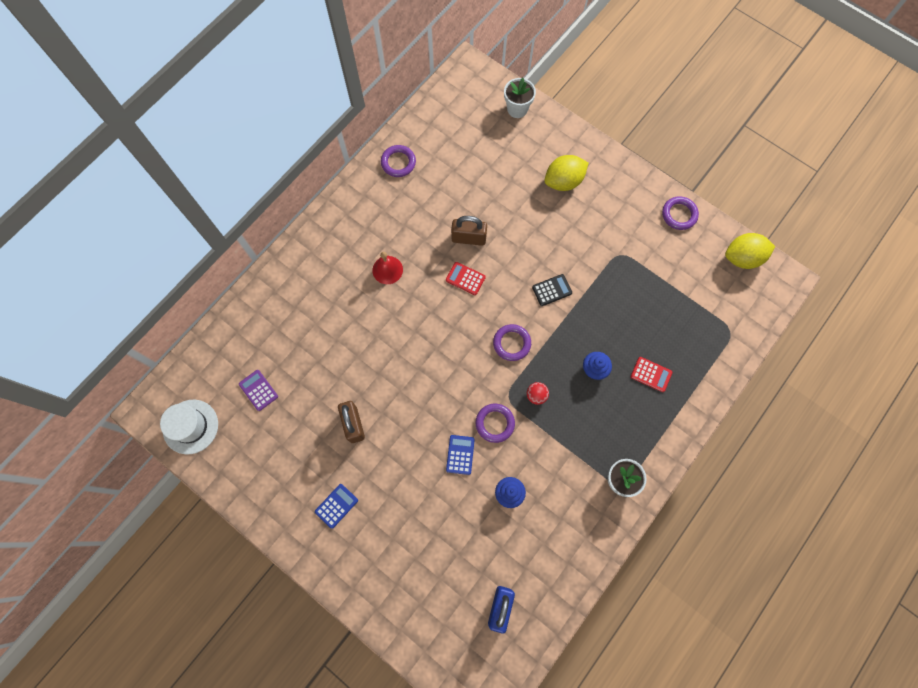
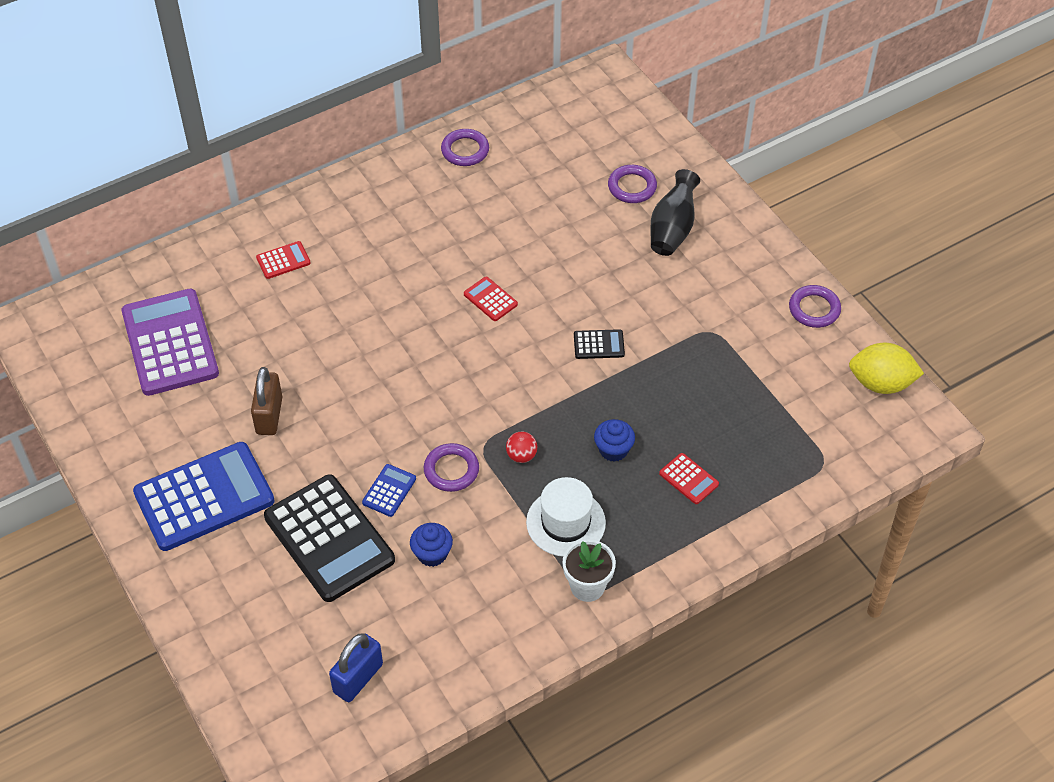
camera: 20 degrees right, 20 degrees down
(190, 426) = (69, 356): white hat -> white hat (566, 522)
(258, 390) = (170, 343): purple calculator -> purple calculator, size x2.32
(309, 295) = (283, 260): none -> red calculator
(336, 506) = (204, 497): blue calculator -> blue calculator, size x2.32
(387, 270) = (394, 261): red bell -> none
(436, 507) = (329, 538): none -> black calculator
(469, 238) = (516, 256): brown padlock -> none
(511, 343) = (517, 388): purple ring -> purple ring (632, 187)
(517, 109) = (648, 133): white flower pot -> none
(563, 181) = (672, 229): yellow lemon -> black vase

